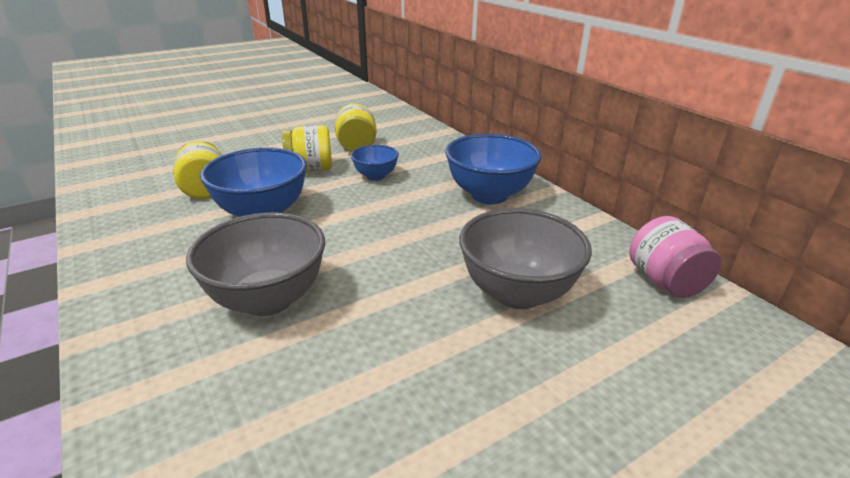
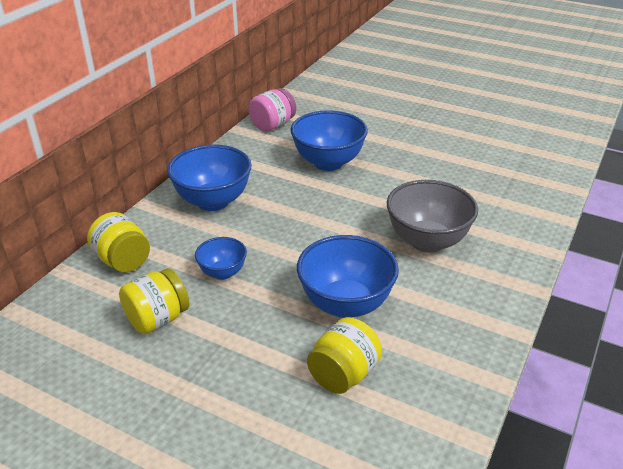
camera: 120 degrees left, 5 degrees up
(310, 169) = (239, 324): yellow jar -> yellow jar (123, 260)
(517, 293) = (328, 162): grey bowl -> blue bowl

